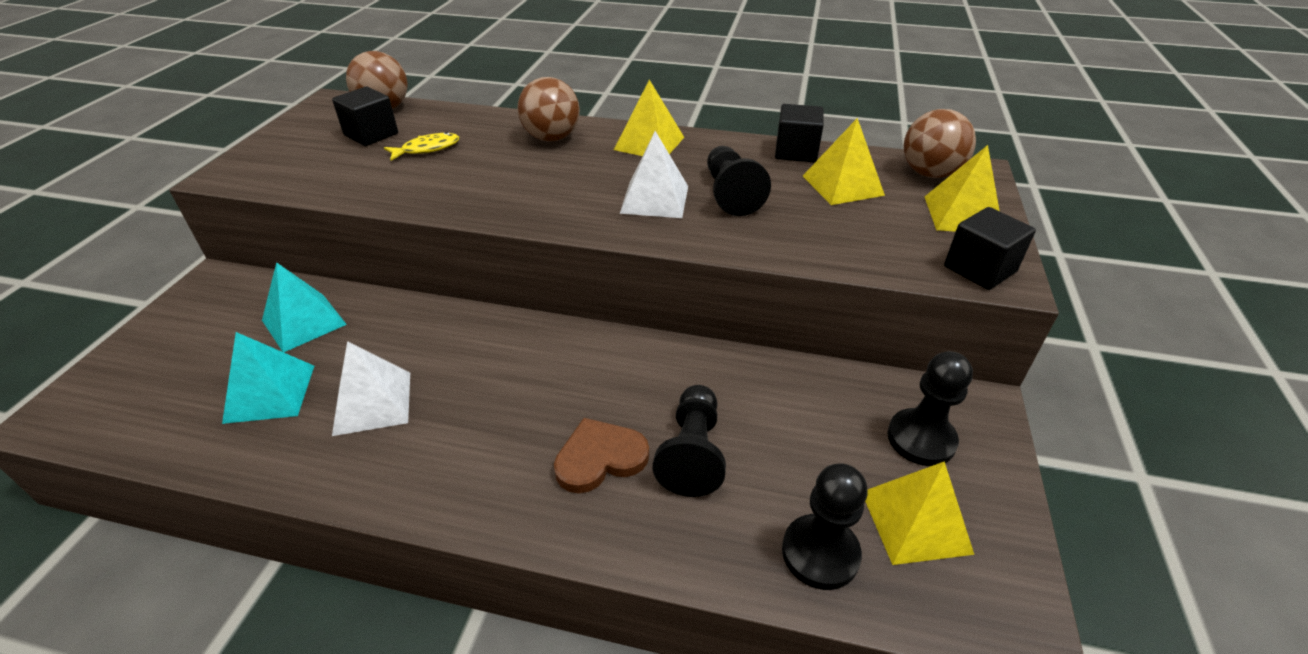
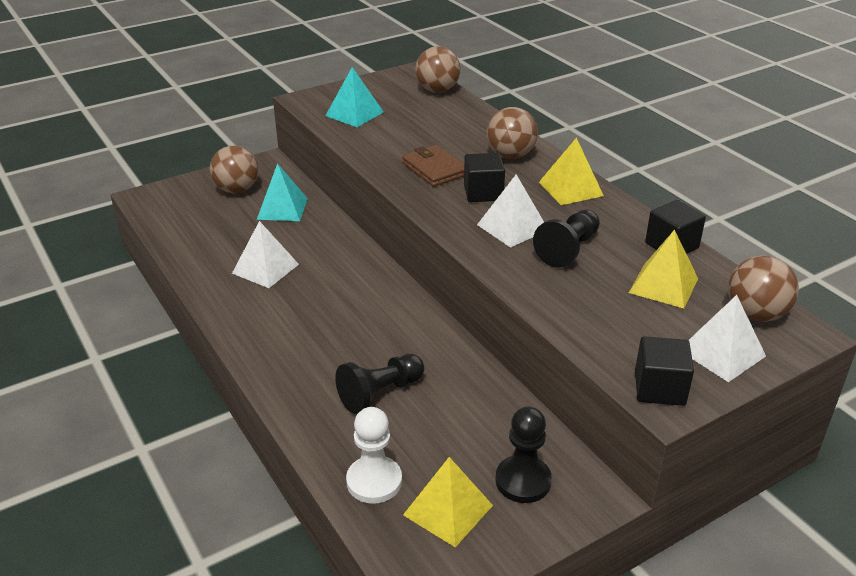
camera: 45 degrees right, 5 degrees down
(207, 332) = (237, 190): none -> brown ball
(270, 393) = (230, 237): turquoise pyramid -> turquoise pyramid (354, 114)
(371, 134) = (407, 106): black cube -> black cube (483, 193)
(427, 149) = (425, 129): yellow fish -> none
(496, 181) = (434, 169): none -> brown wallet
(600, 458) = (332, 363): brown heart -> none
(820, 553) = (374, 481): black pawn -> white pawn
(962, 214) = (722, 353): yellow pyramid -> white pyramid

